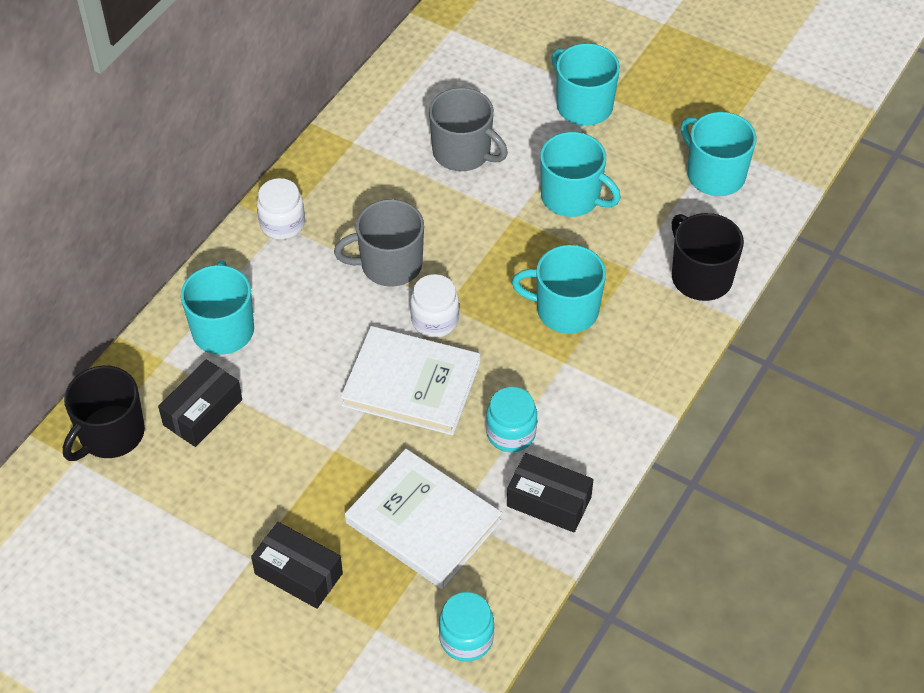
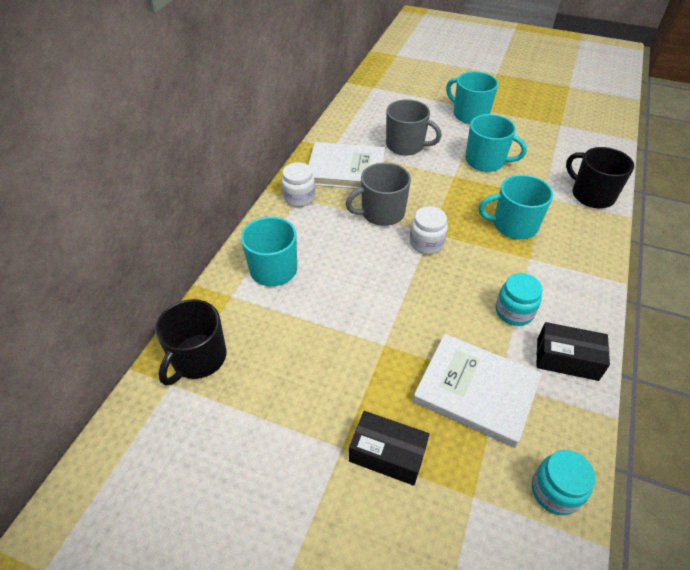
camera: 10 degrees left, 5 degrees down
(202, 412) = (271, 330): black box -> none
(411, 384) = (426, 287): white book -> white book (346, 169)
(714, 174) = (567, 140): turquoise mug -> none

